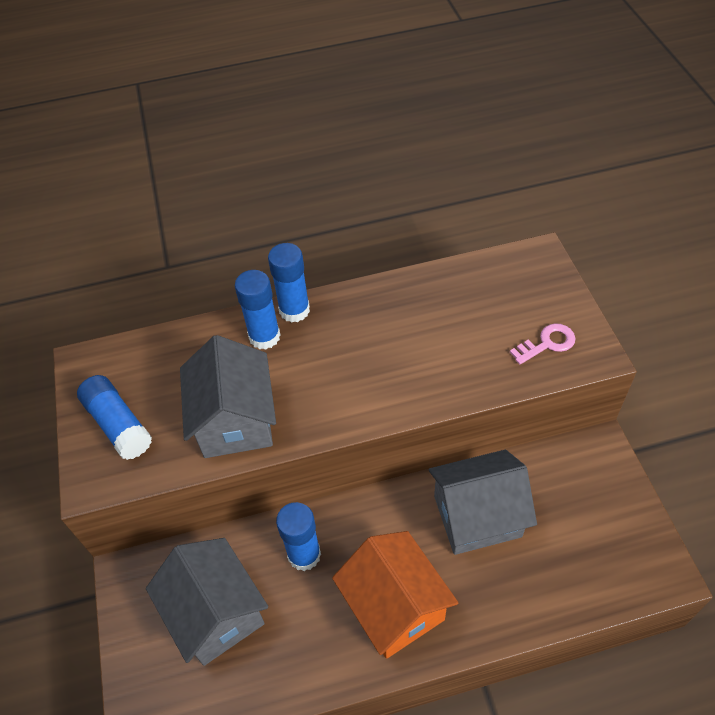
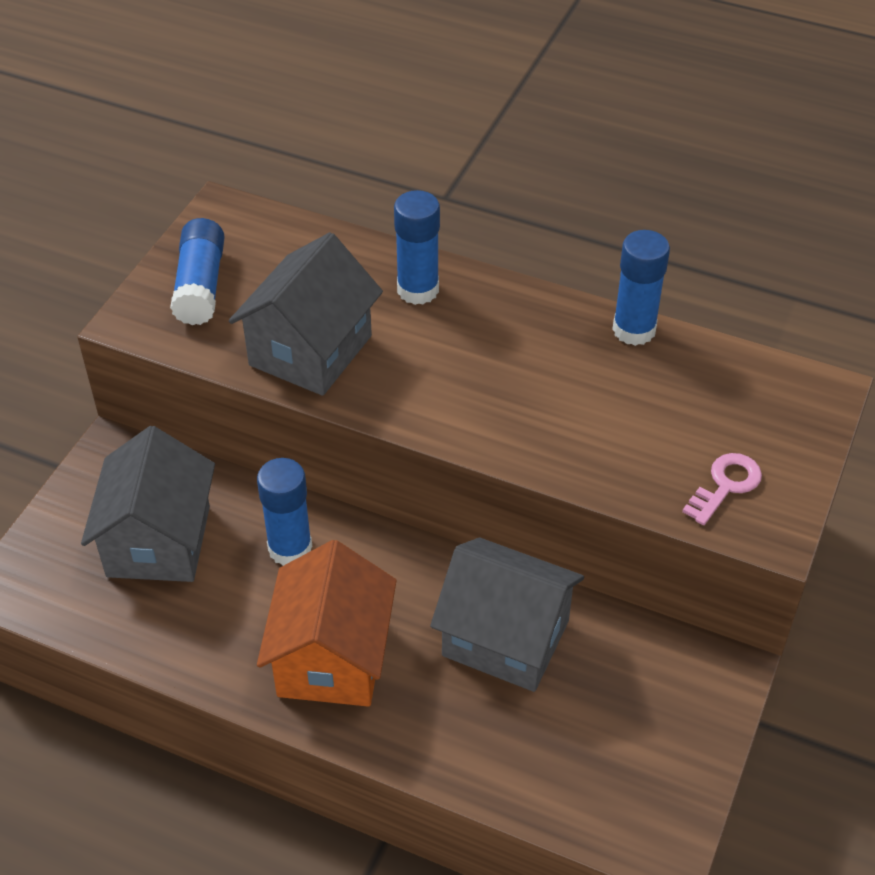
camera: 35 degrees right, 5 degrees down
(294, 310) = (475, 282): blue glue stick -> blue glue stick (634, 330)
(547, 343) = (726, 485): pink key -> pink key turned 60 degrees counterclockwise

